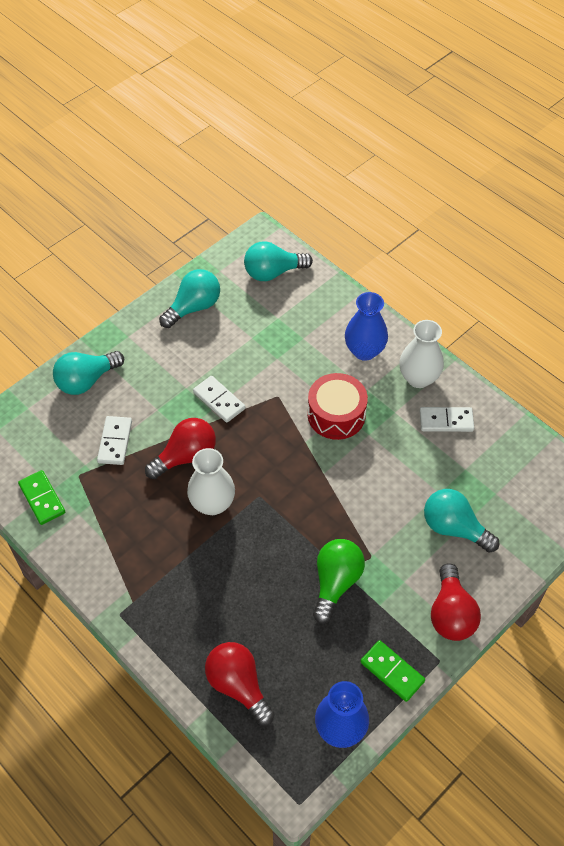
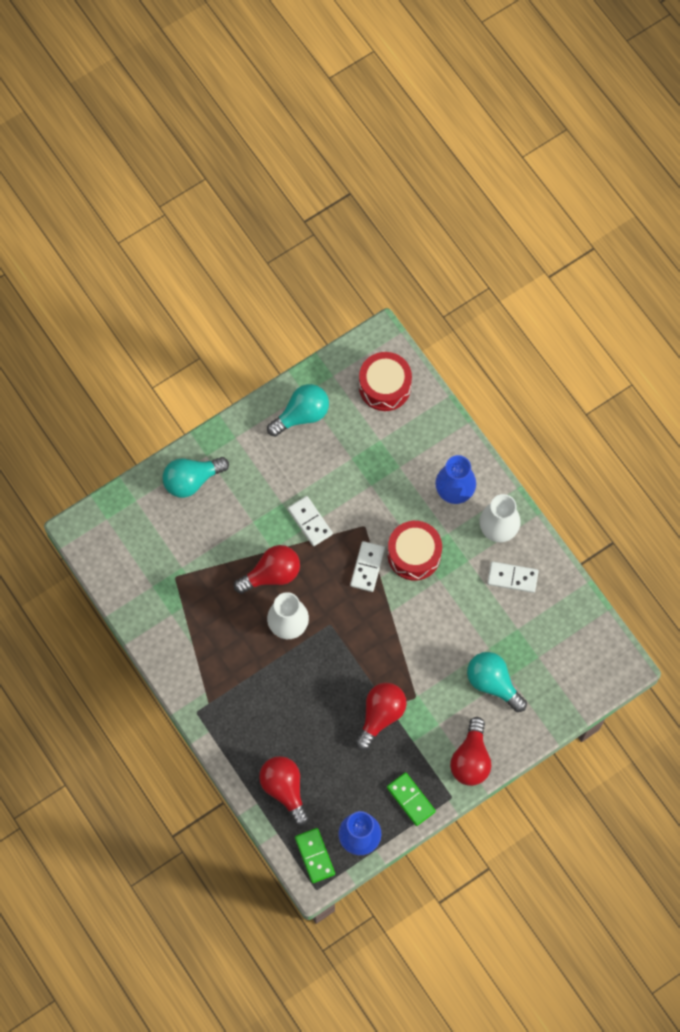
camera: 10 degrees right, 15 degrees up
(42, 499) = (141, 594): green domino -> green domino (314, 856)
(115, 442) = (210, 549): white domino -> white domino (367, 567)
(273, 272) = (384, 386): turquoise light bulb -> red drum
(335, 582) = (380, 715): green light bulb -> red light bulb

